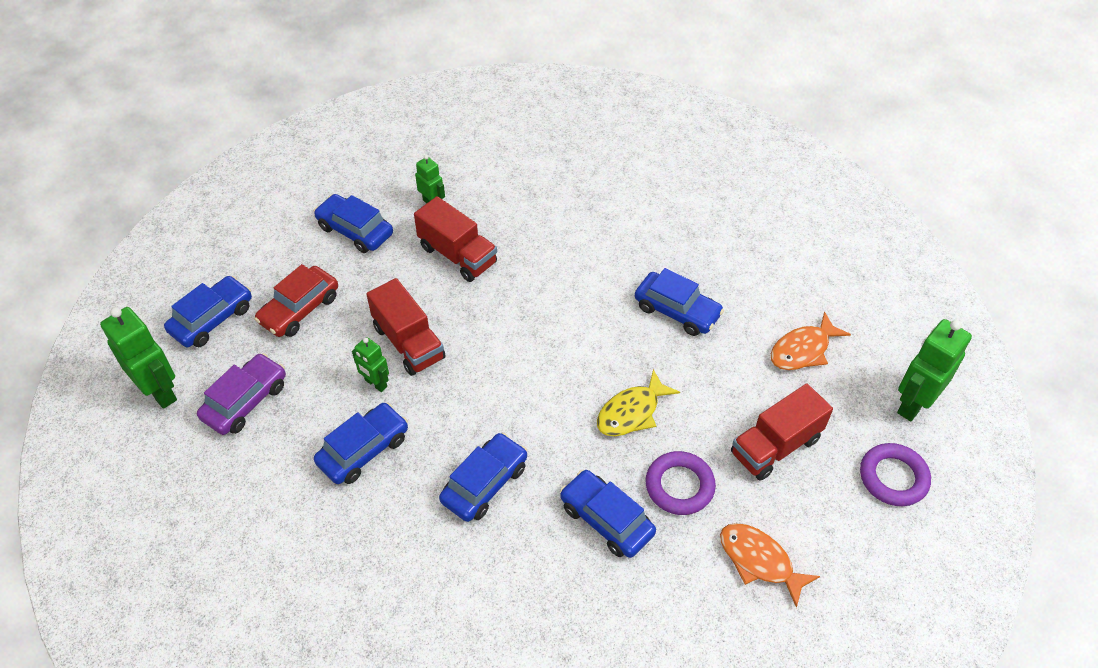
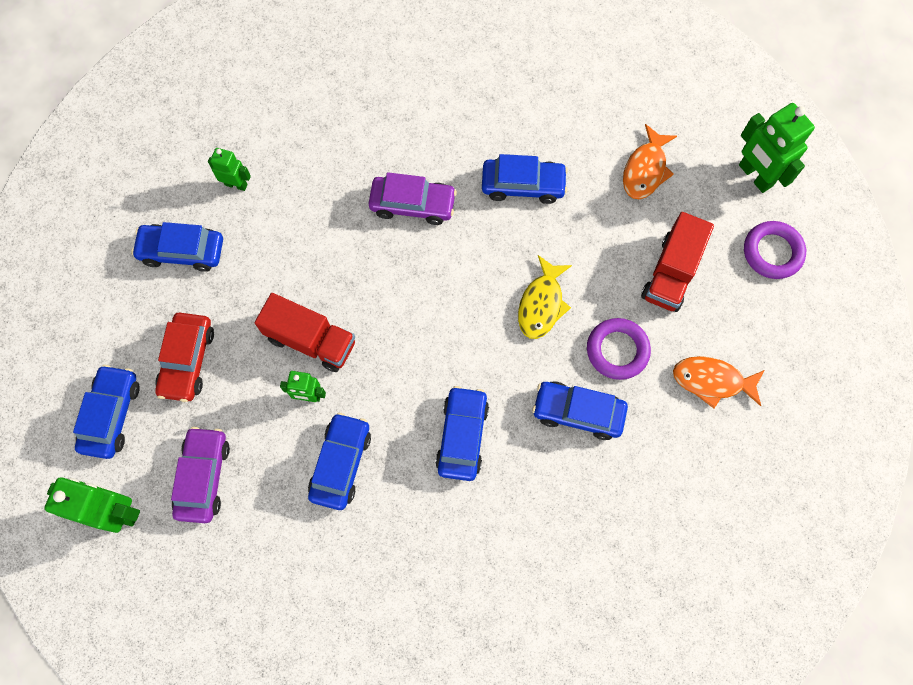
camera: 30 degrees left, 20 degrees up
(457, 255) = (296, 228): red truck -> none
(568, 282) = (412, 204): none -> purple car
(913, 404) = (755, 176): green robot -> green robot turned 45 degrees counterclockwise

